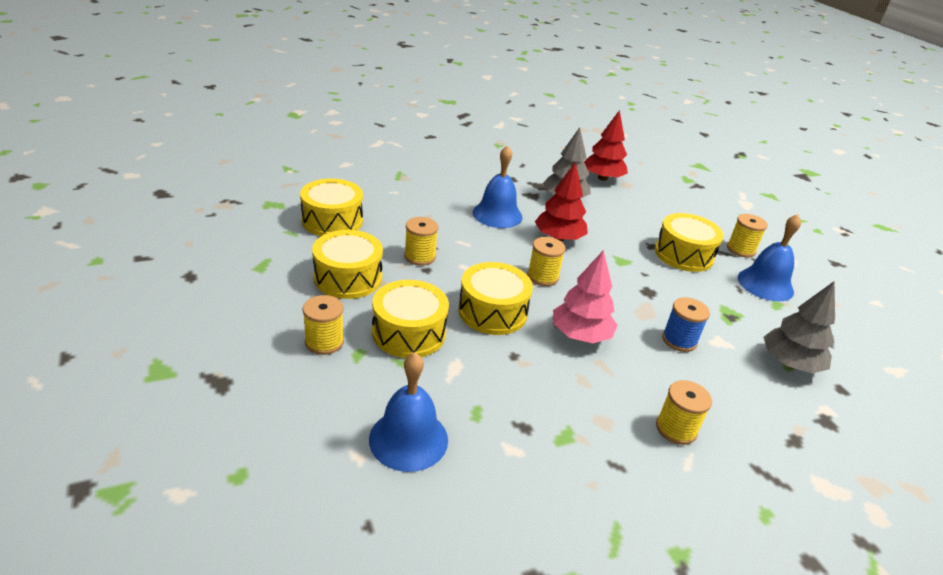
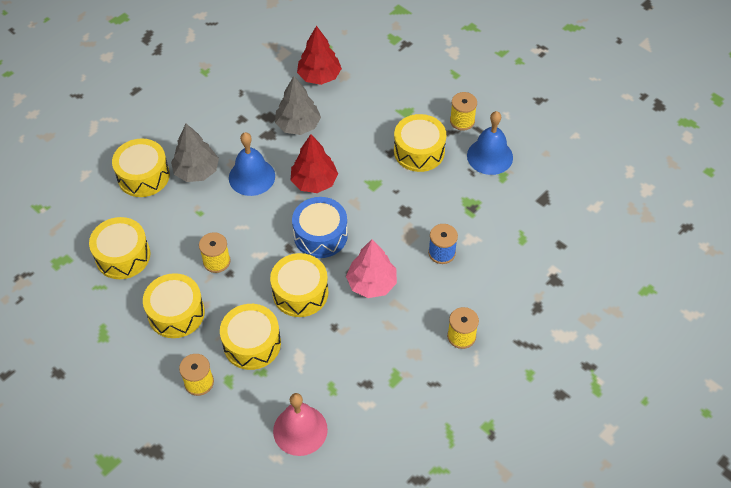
camera: 20 degrees left, 20 degrees up
(396, 181) = (143, 176): none -> yellow drum
(408, 439) = (300, 430): blue bell -> pink bell
(542, 277) = (320, 235): yellow spool -> blue drum
(789, 363) = (522, 237): grey tree -> grey tree (196, 171)

